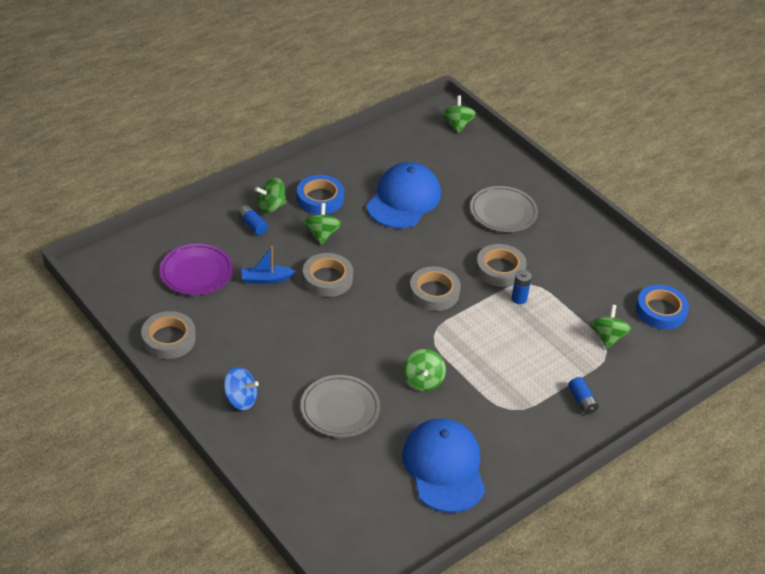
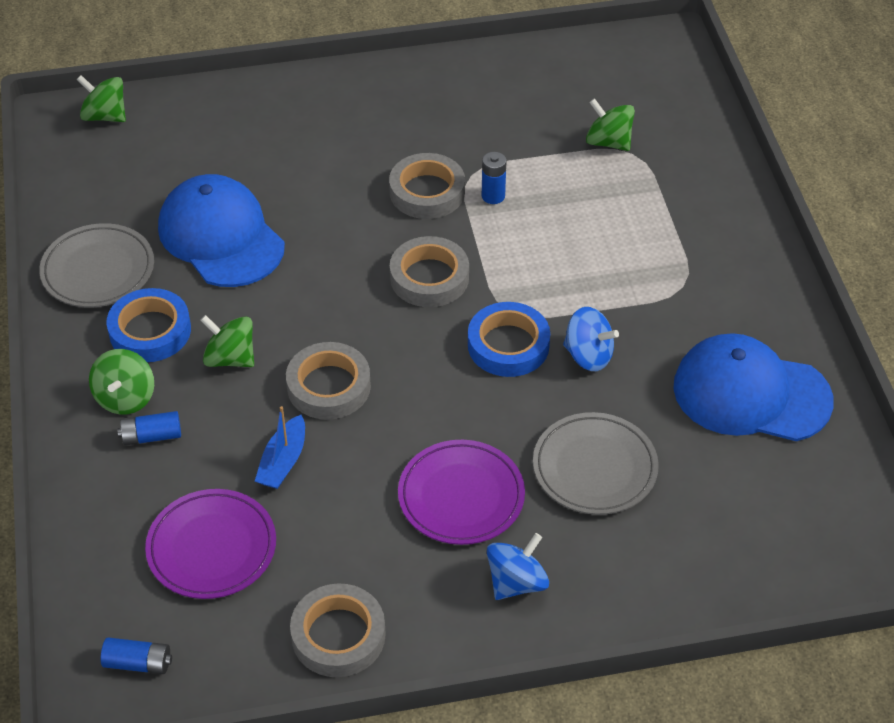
camera: 60 degrees left, 5 degrees up
(285, 357) = (461, 496): none -> purple plate
(423, 381) = (588, 355): green spinning top -> blue spinning top
(503, 212) = (320, 143): grey plate -> grey plate (98, 270)
(582, 401) = (702, 212): blue battery -> blue battery (138, 663)
(661, 311) = (591, 75): blue tape -> blue tape (508, 345)

